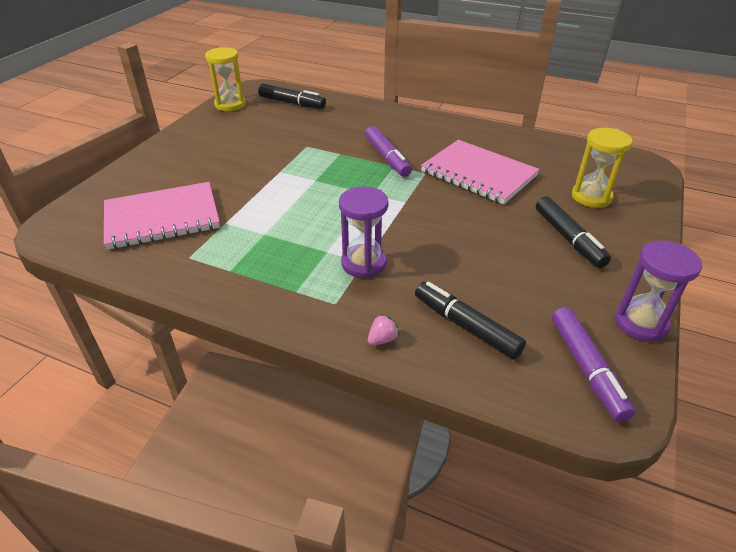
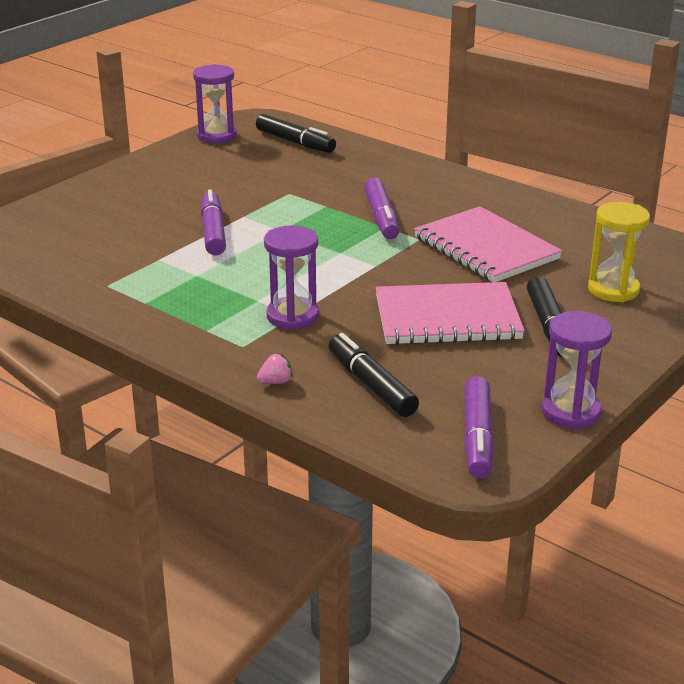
camera: 15 degrees right, 10 degrees down
(162, 218) = (92, 246): pink notebook -> pink notebook (447, 318)
(230, 105) = (217, 136): yellow hourglass -> purple hourglass
(261, 189) = (213, 231): none -> purple marker

